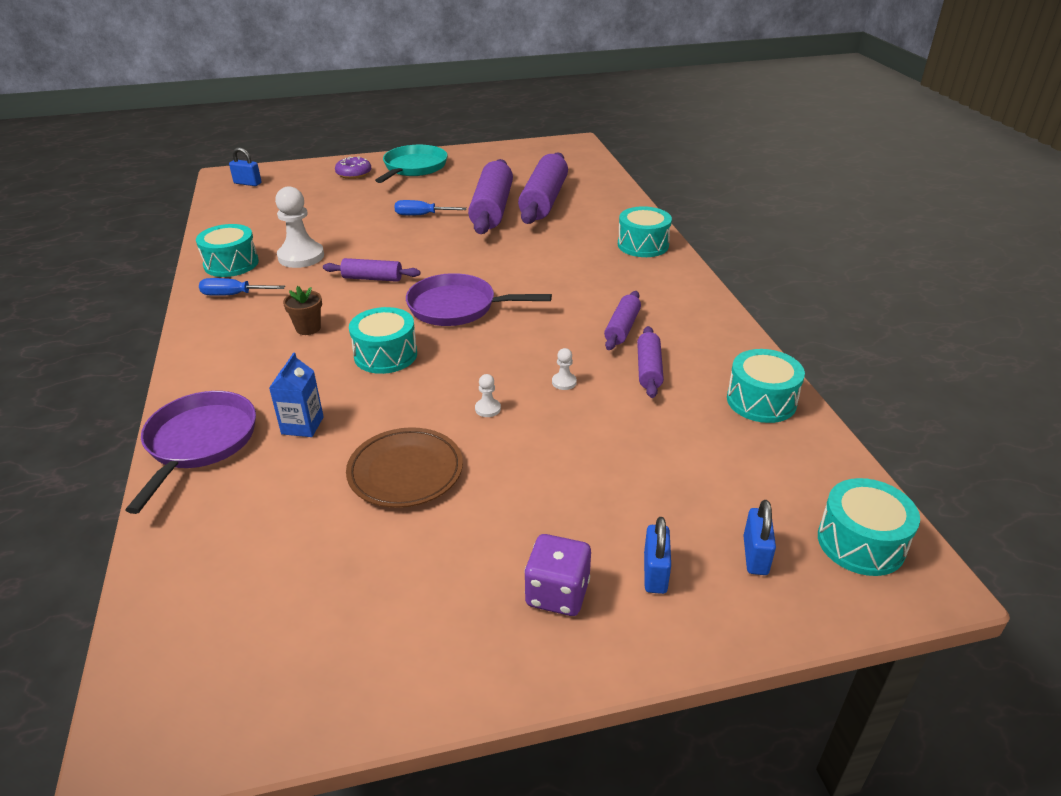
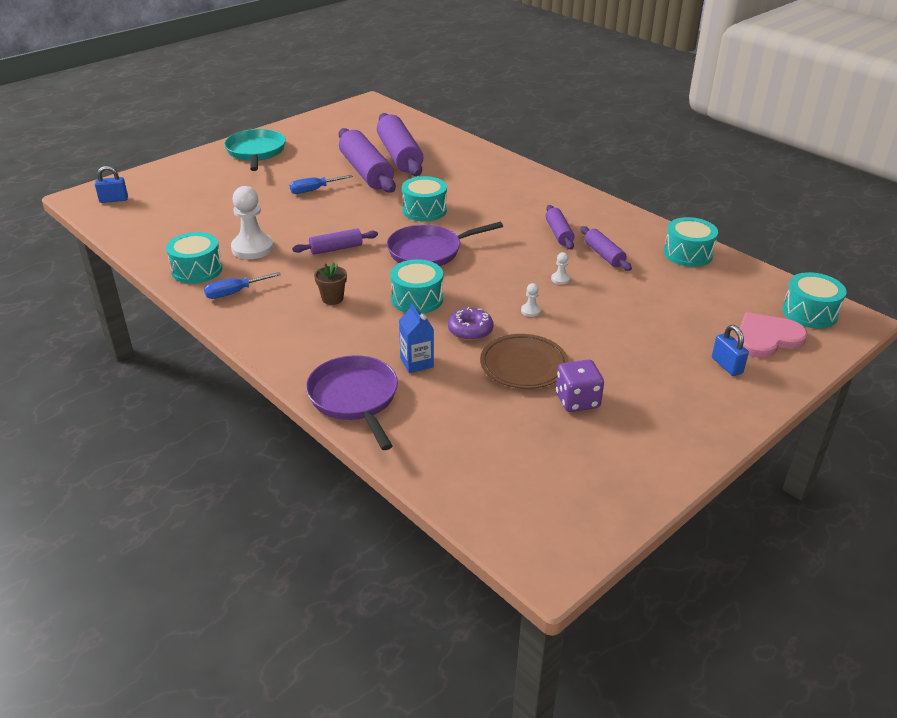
camera: 30 degrees left, 0 degrees up
(354, 173) = (207, 169): purple donut -> purple donut (470, 330)
(557, 593) = (688, 395): purple dice -> purple dice (577, 400)
(643, 245) = (510, 172): turquoise drum -> turquoise drum (424, 210)
(755, 555) = (766, 338): blue padlock -> pink heart

